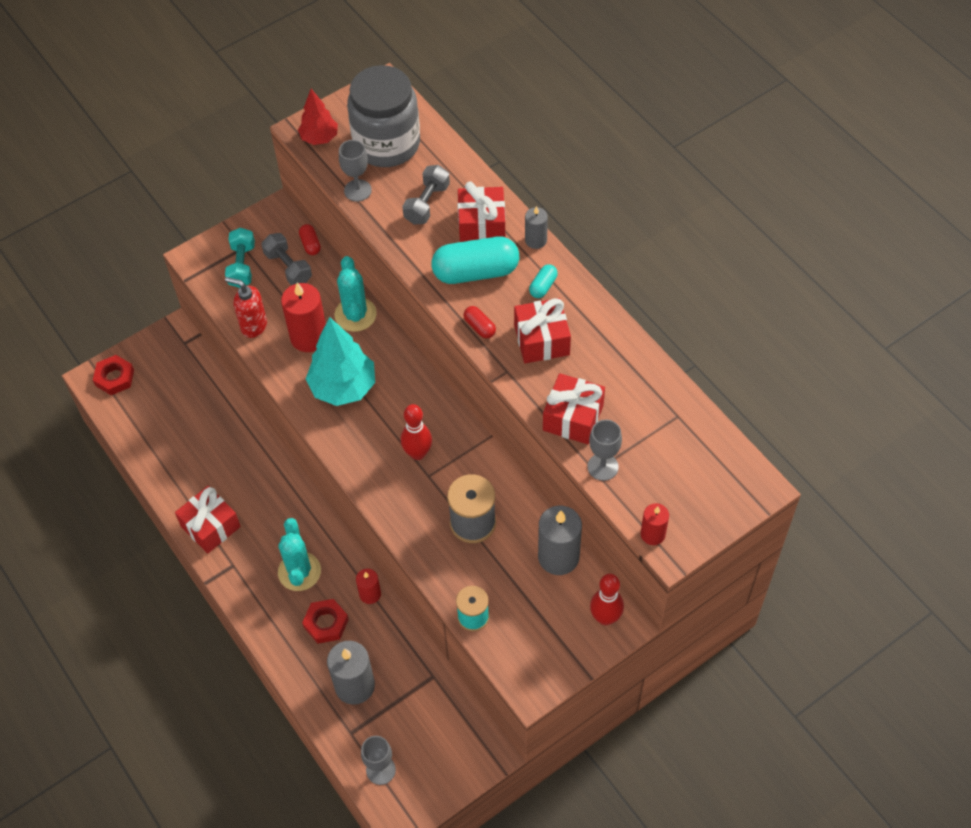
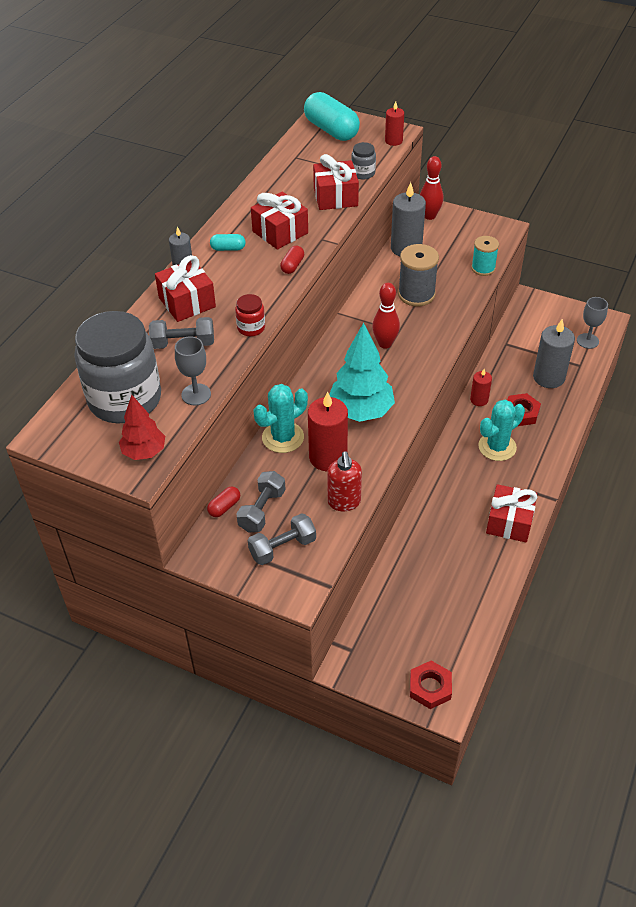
camera: 120 degrees left, 10 degrees down
(242, 265) = (282, 548): turquoise dumbbell -> grey dumbbell
(412, 258) = (251, 328): none -> red jar
(476, 272) = (239, 287): turquoise capsule -> turquoise capsule (331, 130)
(602, 467) = (363, 173): grey goblet -> grey jar

